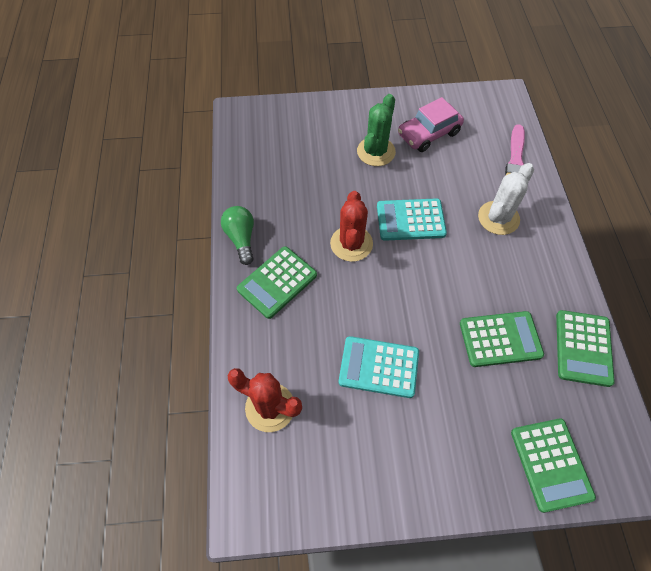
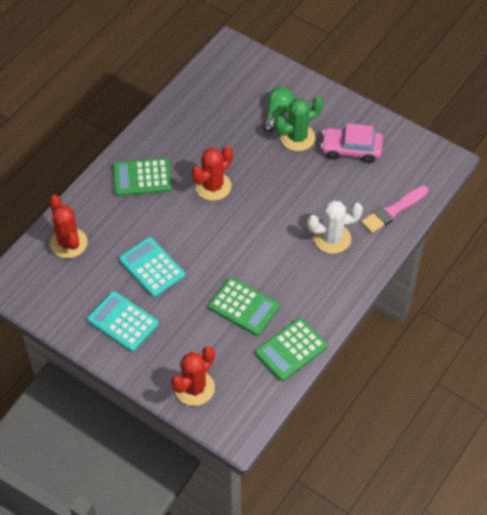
camera: 40 degrees right, 5 degrees down
(241, 238) = (147, 136): green light bulb -> green light bulb (277, 114)
(410, 220) = (269, 198): turquoise calculator -> turquoise calculator (123, 322)
(551, 464) = (194, 388): green calculator -> red cactus

